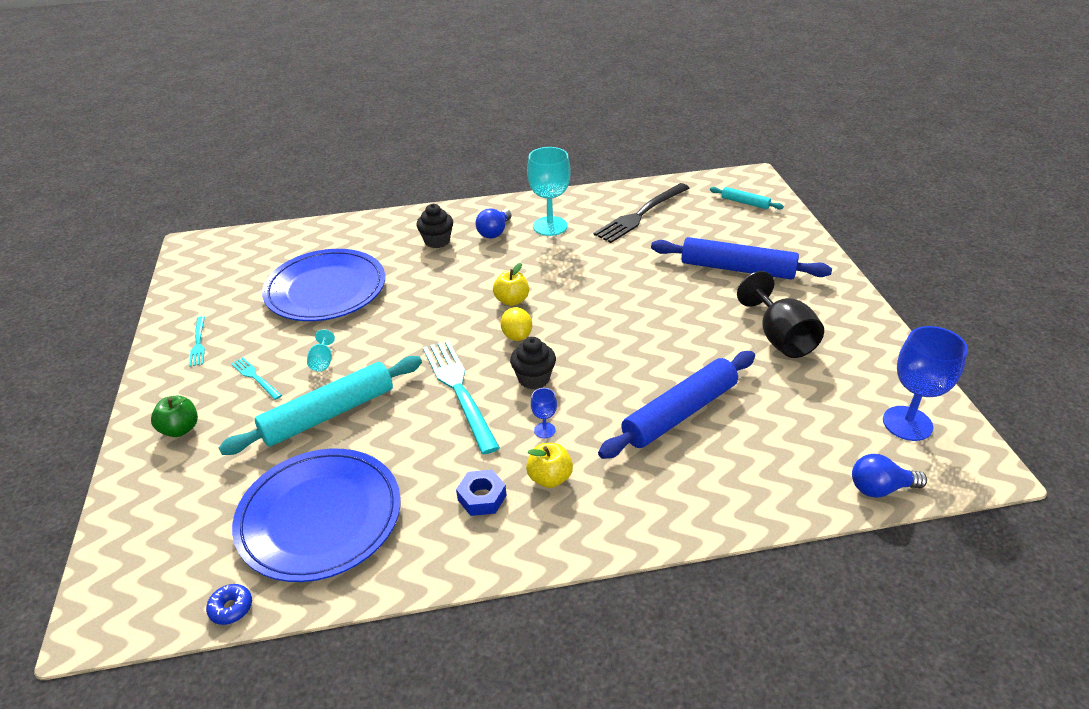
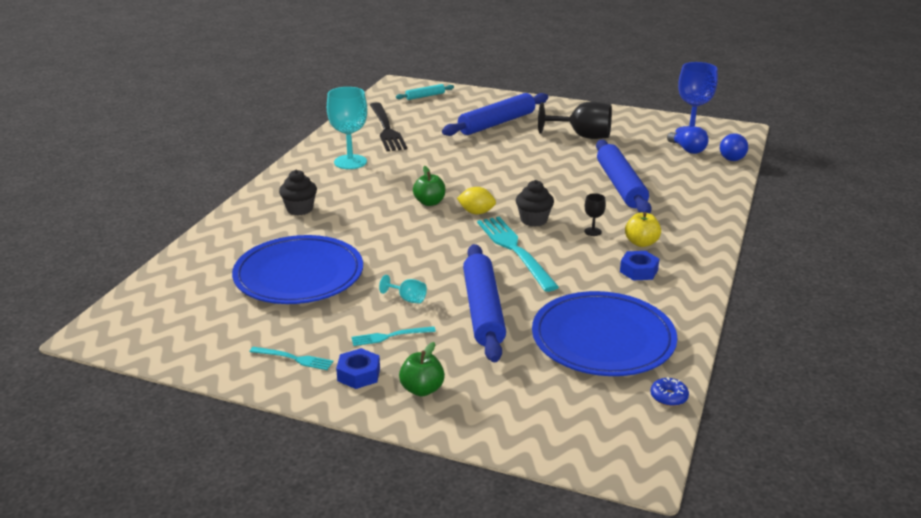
camera: 60 degrees left, 10 degrees down
(189, 385) = (359, 374): none -> blue nut
(329, 414) = (483, 310): turquoise rolling pin -> blue rolling pin
(459, 390) = (515, 250): turquoise fork -> turquoise fork turned 60 degrees clockwise
(494, 232) = (324, 184): blue light bulb -> blue light bulb (687, 150)
(512, 300) = (429, 202): yellow apple -> green apple
(544, 430) = (592, 231): blue goblet -> black goblet

